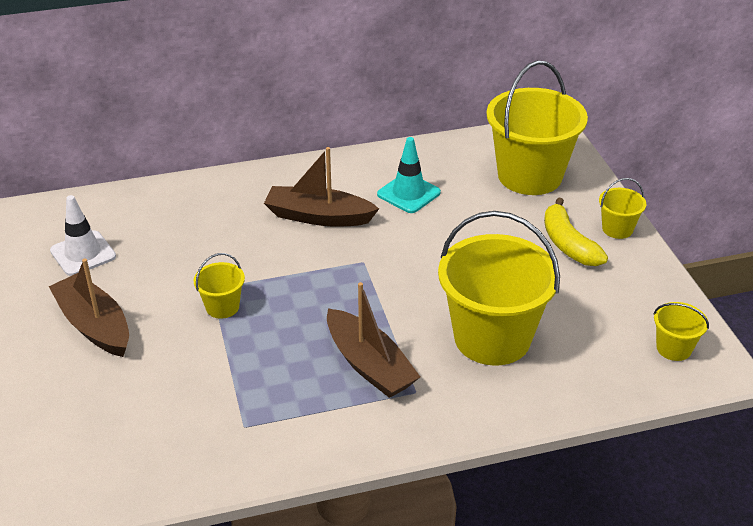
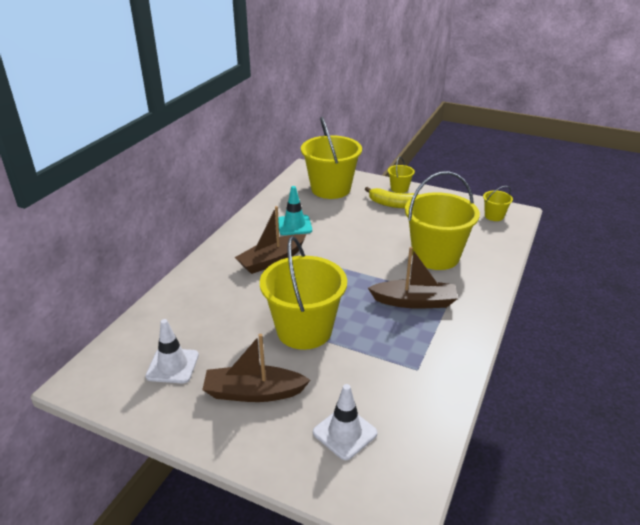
camera: 50 degrees left, 5 degrees down
(93, 418) = (345, 433): none -> white traffic cone
(222, 307) = (304, 330): yellow bucket -> yellow bucket, size x2.24

